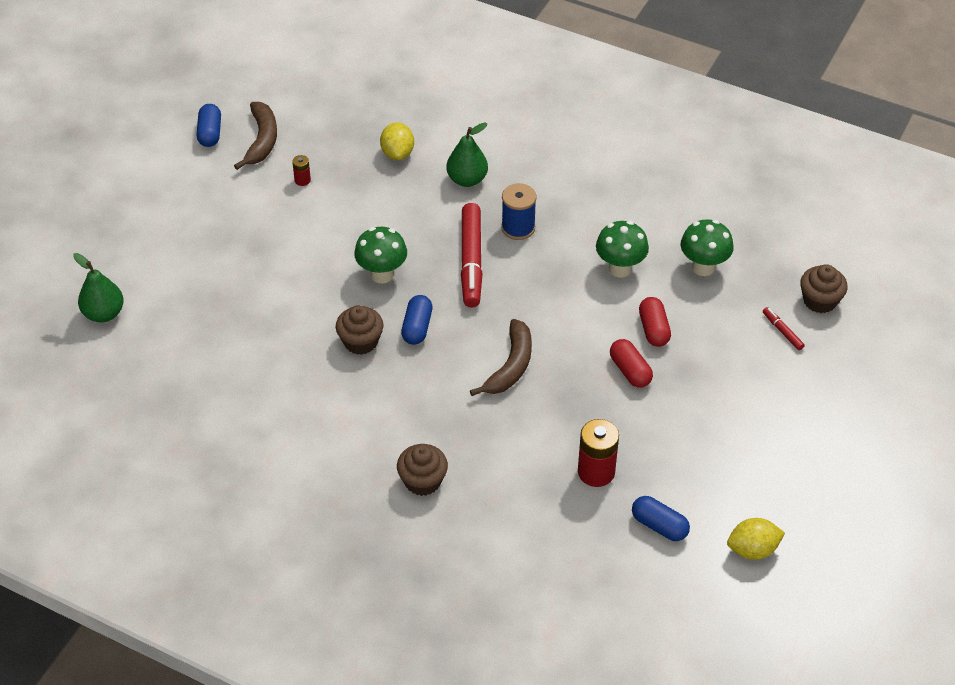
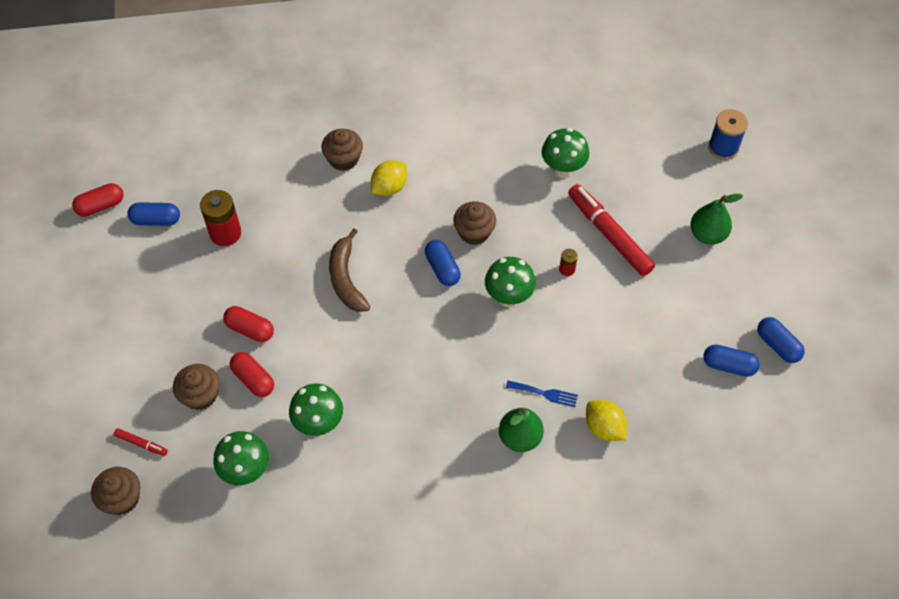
camera: 145 degrees right, 10 degrees up
(104, 313) = (674, 145): green pear -> green pear (707, 234)
(226, 350) = (562, 170): none -> green mushroom
(262, 140) = (728, 365): brown banana -> blue capsule
(302, 180) = (654, 346): red battery -> red battery (567, 269)
(420, 195) = (545, 393): none -> blue fork
(471, 261) = (448, 354): red marker -> red marker (609, 234)
(518, 228) = (435, 412): blue spool -> blue spool (723, 148)
(708, 341) = (200, 395): none -> brown cupcake
(710, 575) = (100, 206): none -> red capsule
(752, 549) = (79, 240): yellow lemon -> yellow lemon (389, 187)

